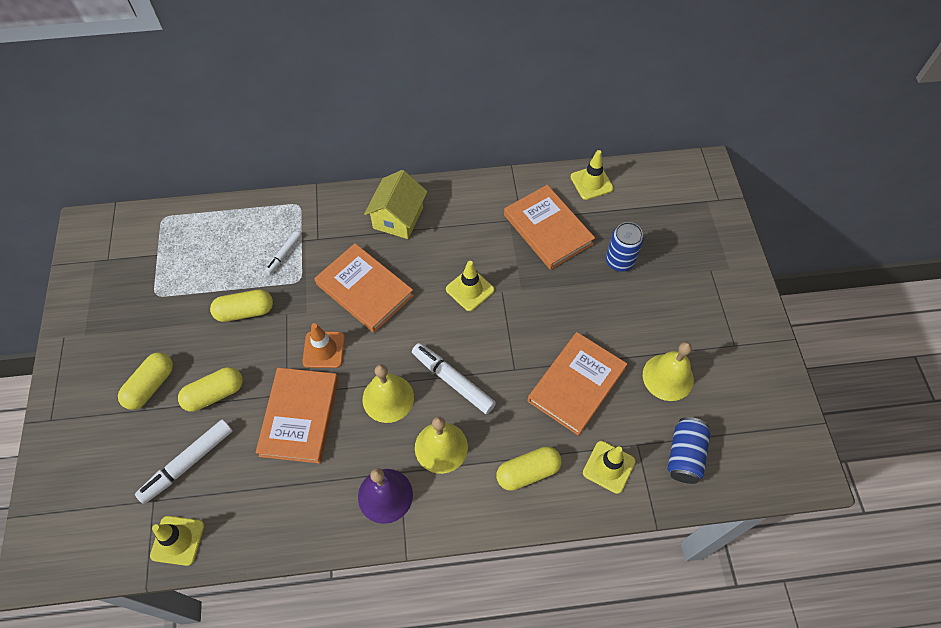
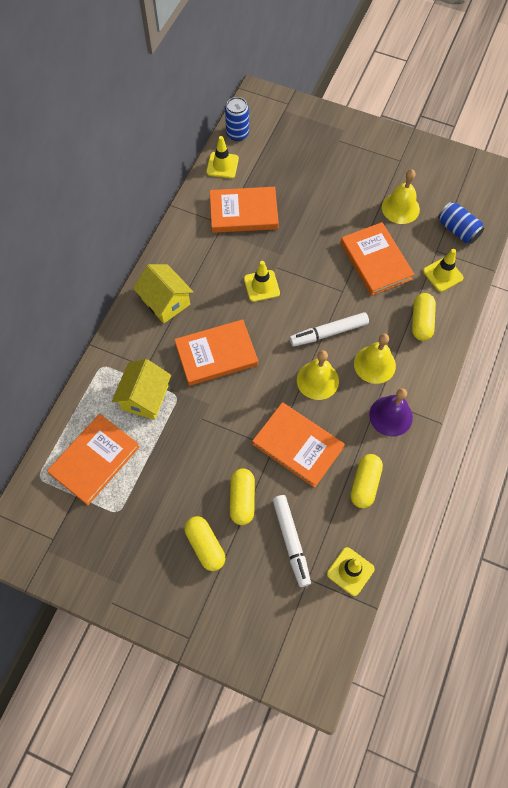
camera: 60 degrees left, 5 degrees up
(199, 249) = (94, 460): none -> orange book
(245, 311) = (180, 448): yellow capsule -> yellow capsule (365, 484)
(284, 255) = (145, 397): white marker -> yellow house
(324, 350) = (251, 405): orange traffic cone -> none
(619, 261) = (298, 185): blue can -> blue can (237, 134)

